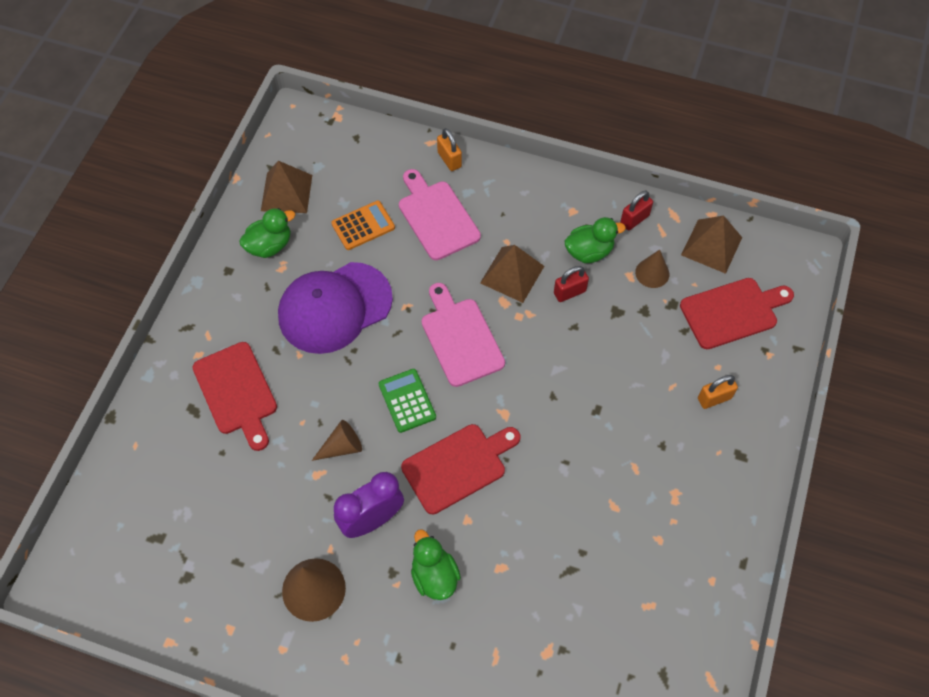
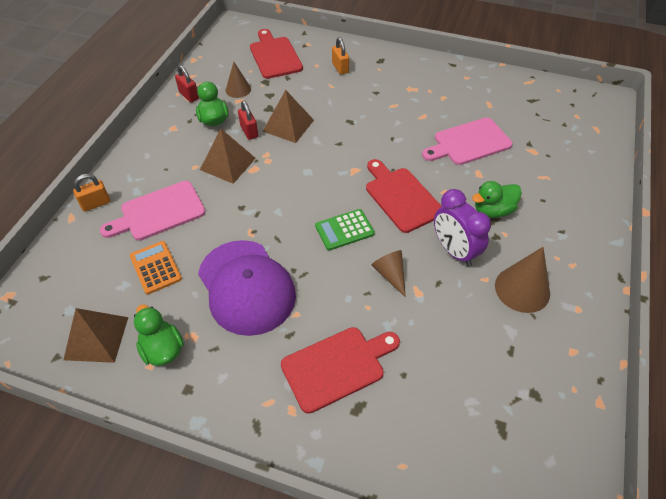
camera: 90 degrees left, 10 degrees down
(460, 338) = (285, 195): pink cutting board -> pink cutting board (469, 142)
(711, 246) = (220, 61): brown pyramid -> brown pyramid (288, 125)

